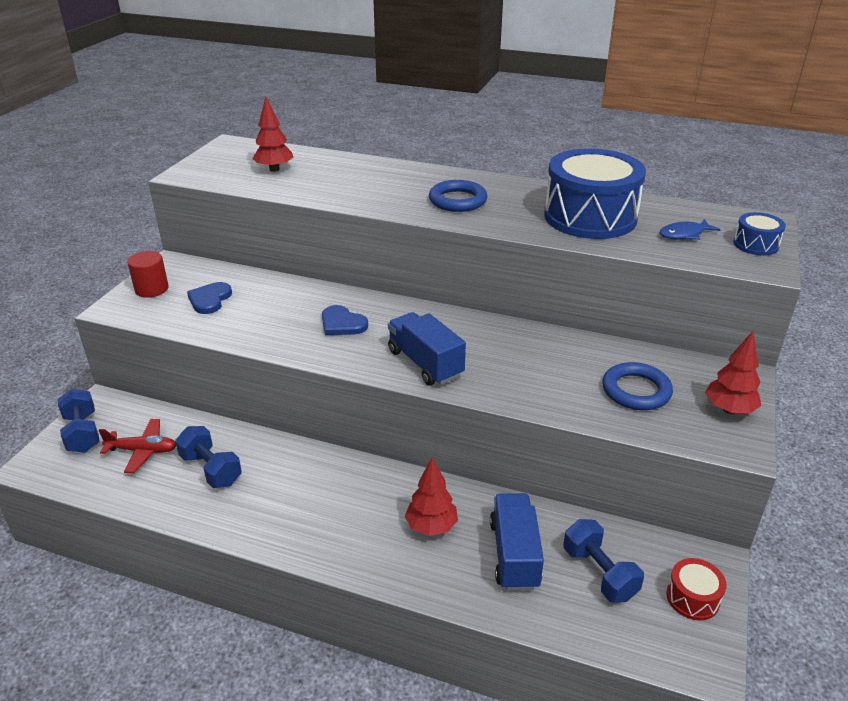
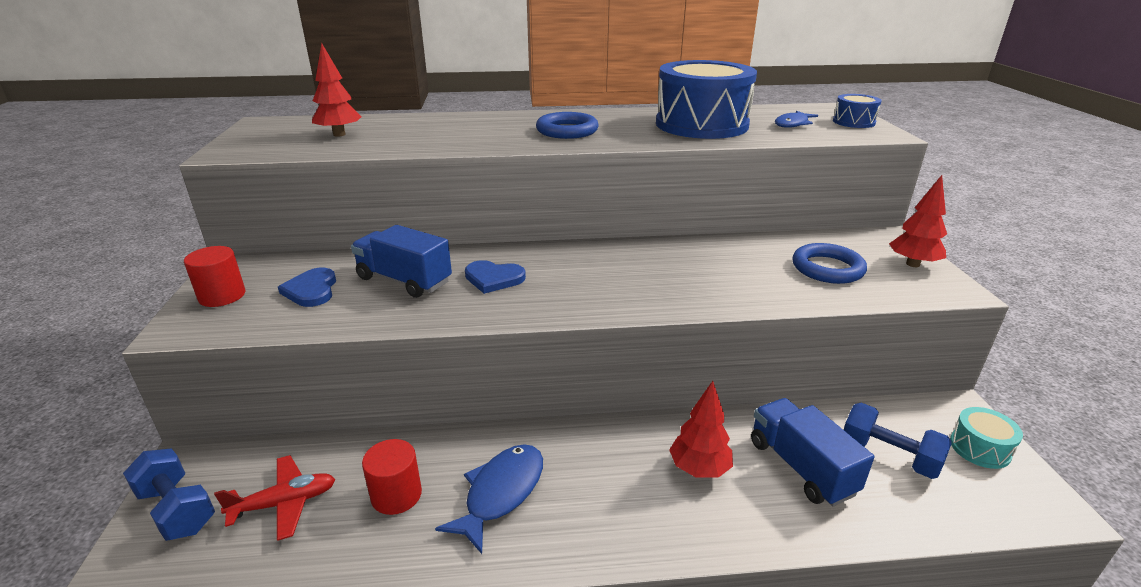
camera: 25 degrees left, 5 degrees down
(211, 469) = (396, 495): blue dumbbell -> red cylinder
(277, 492) = (501, 493): none -> blue fish
(425, 363) = (616, 293): blue truck -> blue truck (404, 280)
(692, 598) = (979, 448): red drum -> turquoise drum

